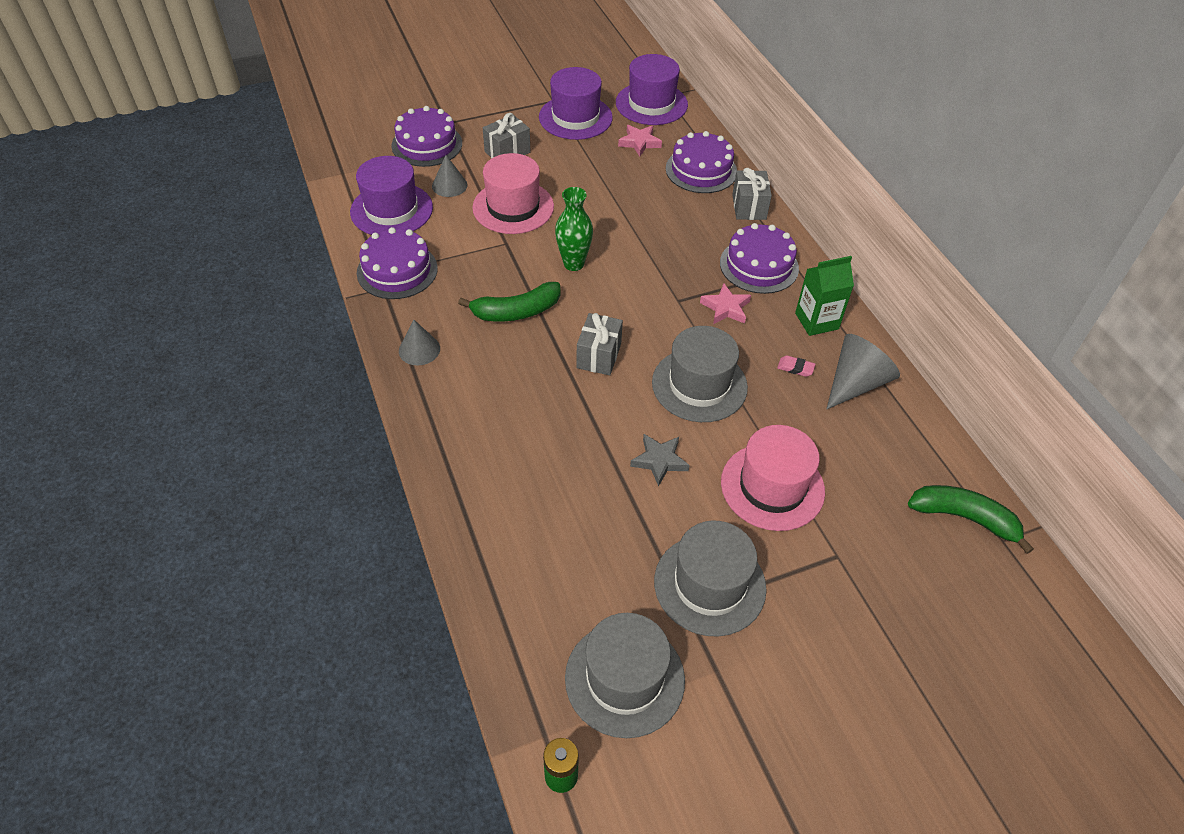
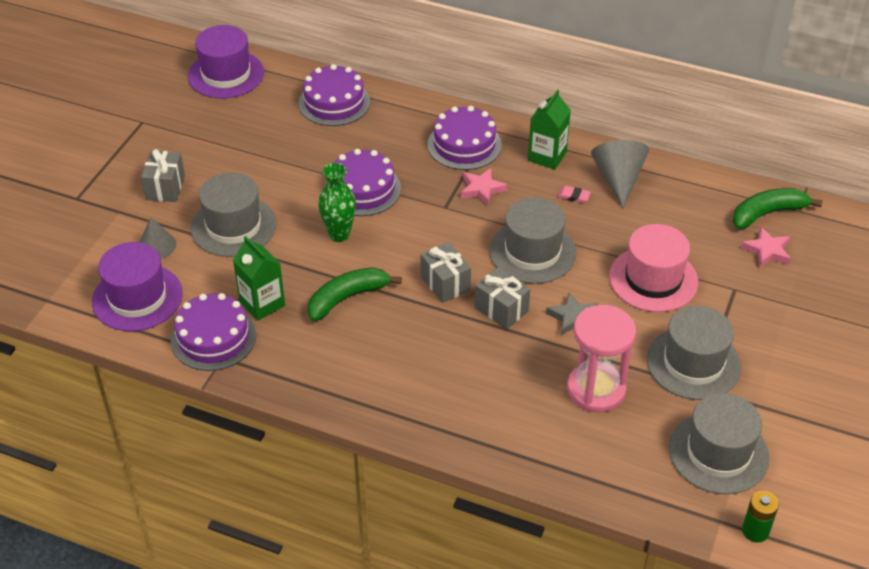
camera: 45 degrees left, 5 degrees down
(419, 349) = (316, 377): grey cone -> none
(427, 144) = (87, 227): purple cake -> purple cake (362, 189)
(457, 272) = (262, 303): none -> green carton
(513, 207) = (233, 226): pink hat -> grey hat
(516, 311) = (347, 298): green banana -> green banana turned 150 degrees counterclockwise
(575, 117) = (181, 124): purple hat -> none
(598, 532) = (596, 389): none -> pink hourglass
(639, 142) = (260, 111): pink star -> pink star (767, 251)
(749, 207) = (403, 107): grey gift -> grey gift (501, 309)
(795, 368) = (573, 196): pink eraser -> pink eraser turned 45 degrees clockwise

